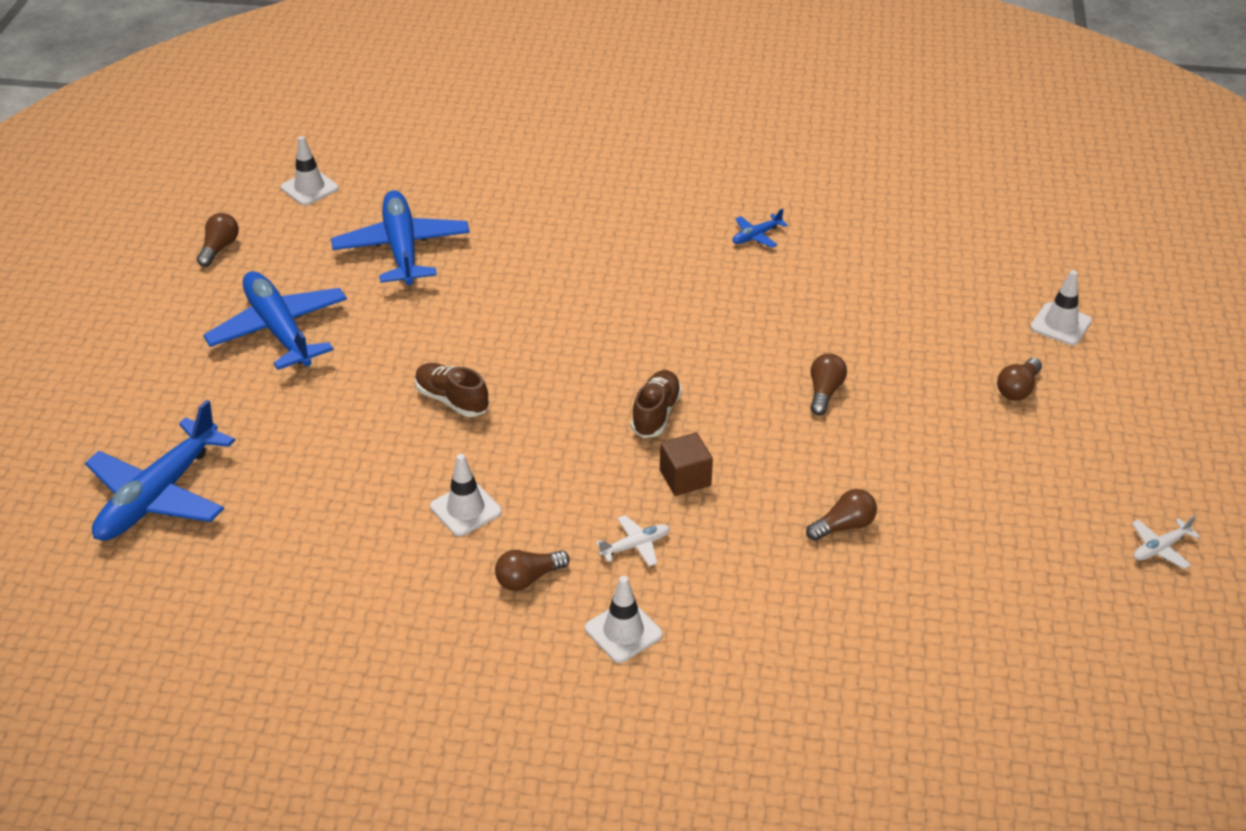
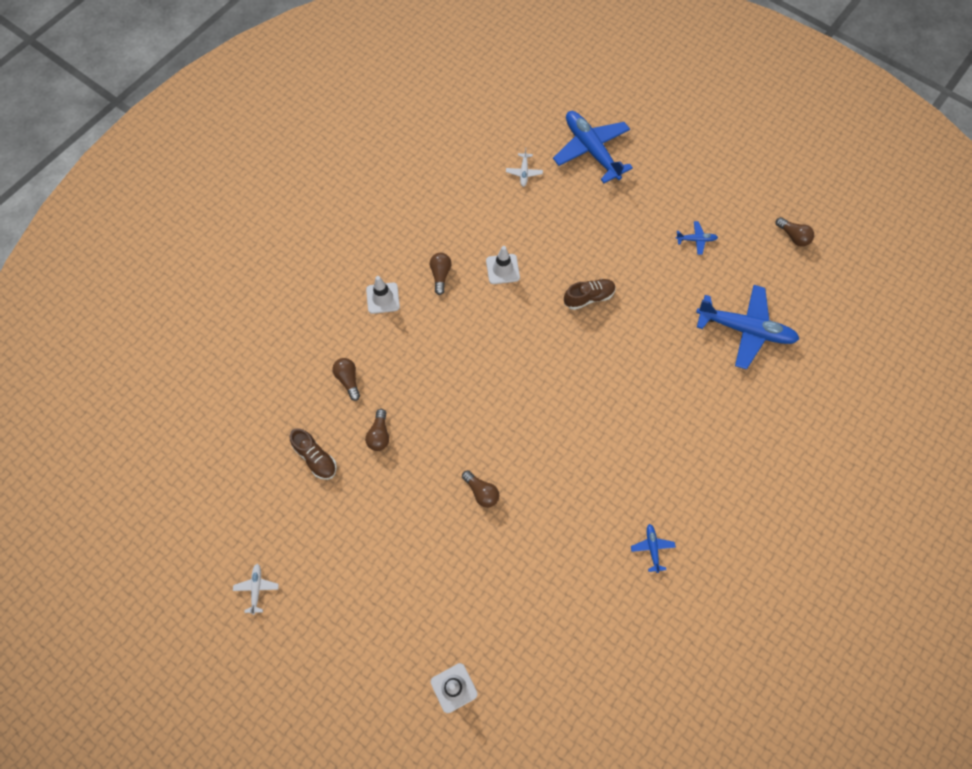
camera: 120 degrees right, 25 degrees up
(279, 330) = (696, 240): blue plane -> blue plane, size x0.43
(309, 188) = (839, 304): white traffic cone -> none
(635, 546) = (430, 330): white plane -> white plane (524, 172)
(656, 414) = (518, 391): brown shoe -> brown shoe (315, 458)
(685, 478) = (461, 378): brown cube -> none
(1018, 389) = (416, 609): brown light bulb -> brown light bulb (348, 380)

